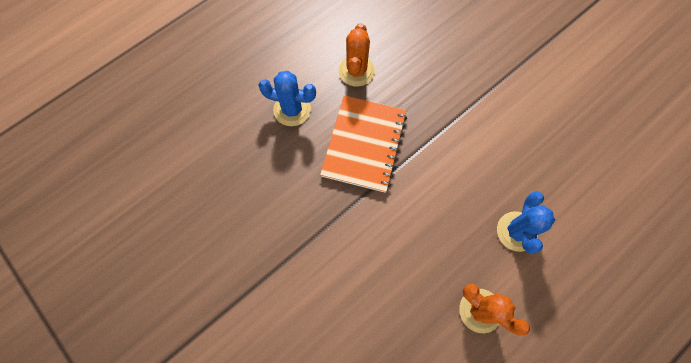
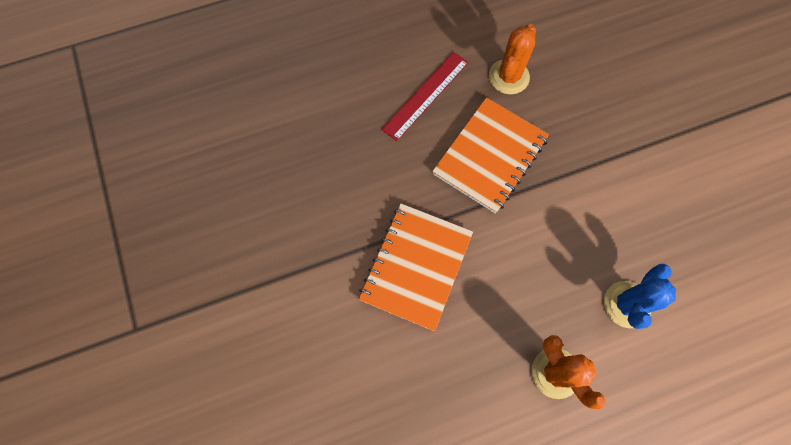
camera: 20 degrees right, 0 degrees up
(292, 109) = (426, 95): blue cactus -> red ruler
(334, 262) = (416, 266): none -> orange notebook

